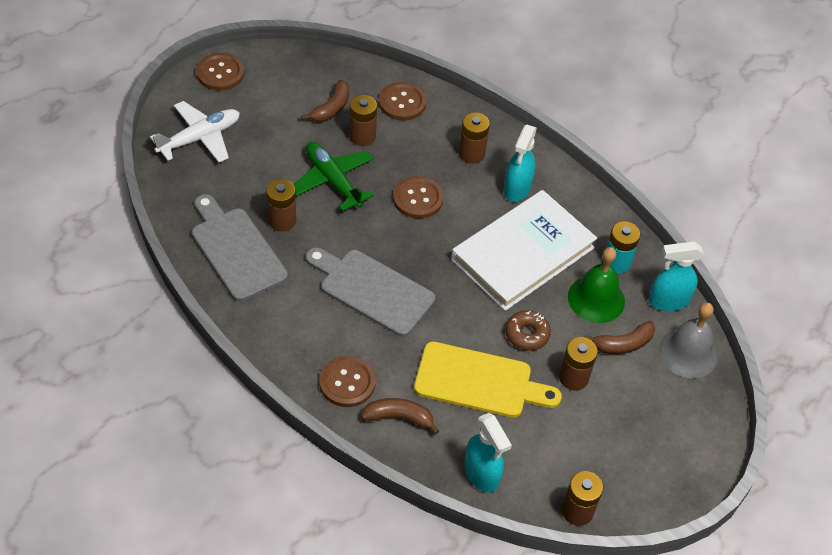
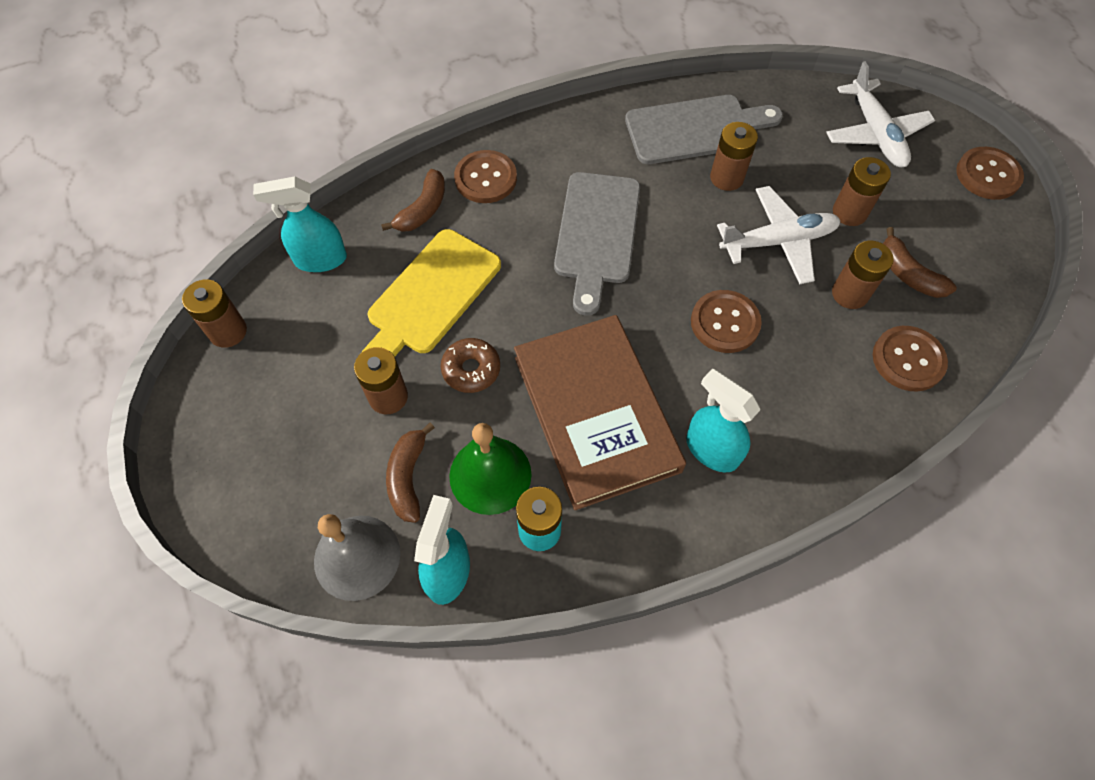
camera: 115 degrees right, 10 degrees up
(332, 180) = (778, 241): green plane -> white plane
(372, 290) = (597, 233): grey cutting board -> grey cutting board turned 135 degrees clockwise
(471, 154) = (791, 415): brown battery -> brown battery (849, 212)
(522, 253) = (596, 413): white book -> brown book

